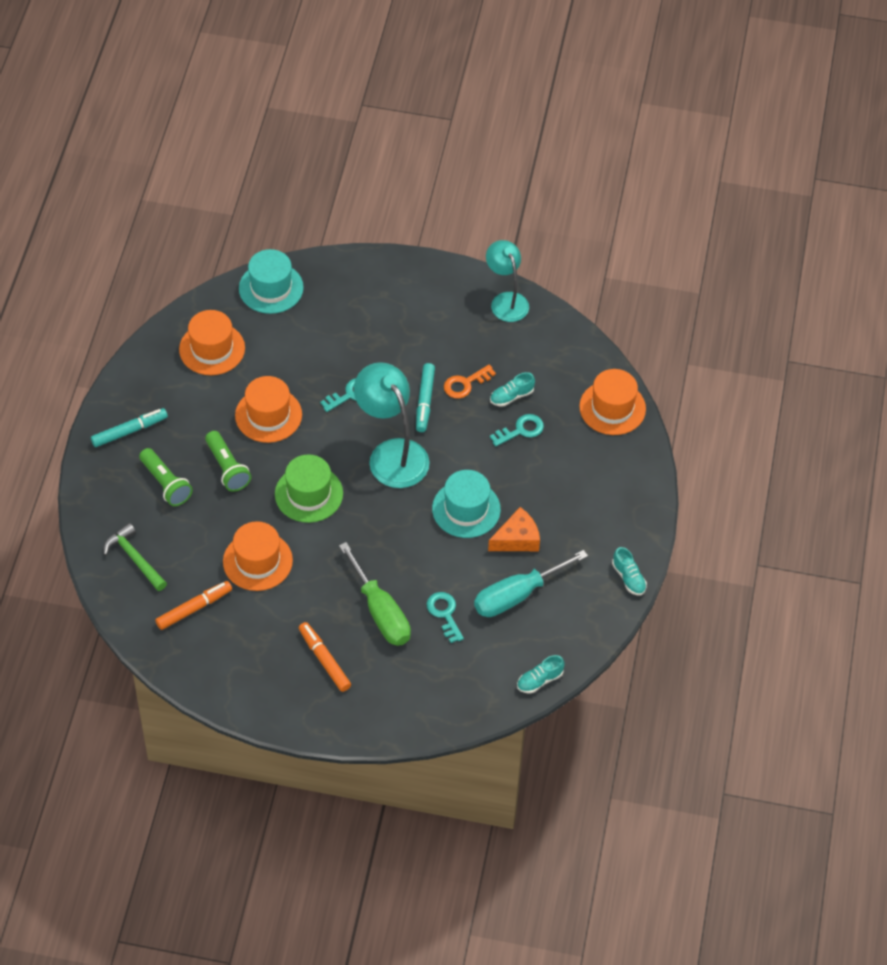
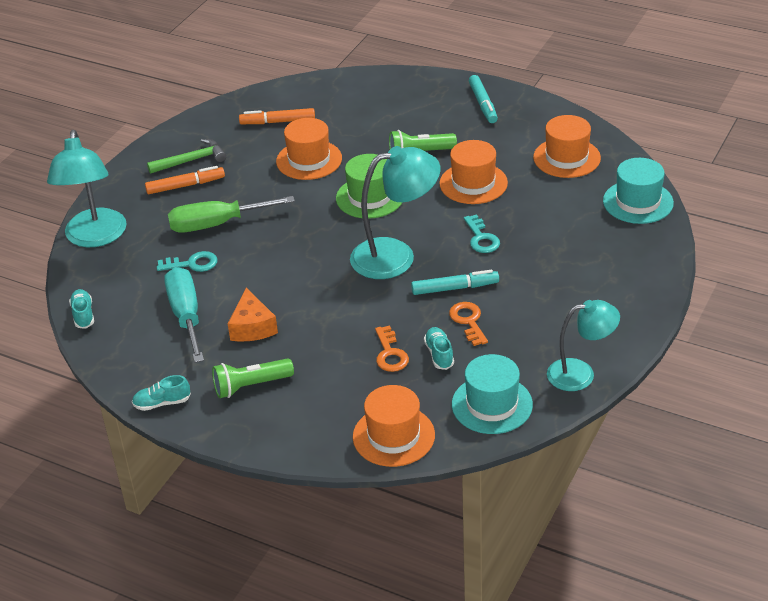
camera: 110 degrees right, 15 degrees down
(134, 558) = (344, 96): green hammer -> green hammer (192, 160)
(166, 484) = (416, 118): green flashlight -> green flashlight (251, 386)
(194, 608) = (277, 122): orange marker -> orange marker turned 105 degrees clockwise
(425, 401) = (455, 288): turquoise marker -> turquoise marker turned 150 degrees clockwise
(426, 713) = (95, 237): none -> turquoise lamp
(466, 509) = (306, 297): turquoise hat -> turquoise hat (492, 404)
(521, 430) = (390, 354): turquoise key -> orange key

